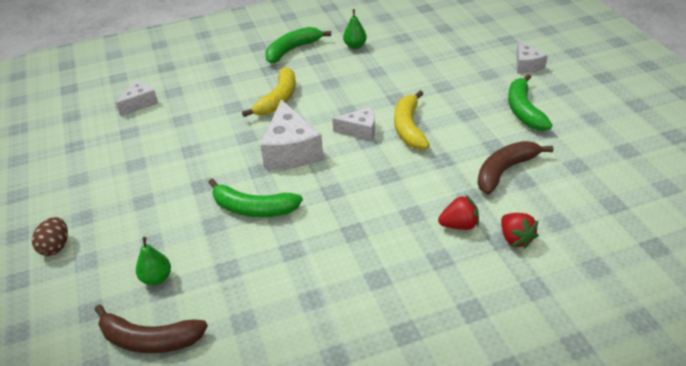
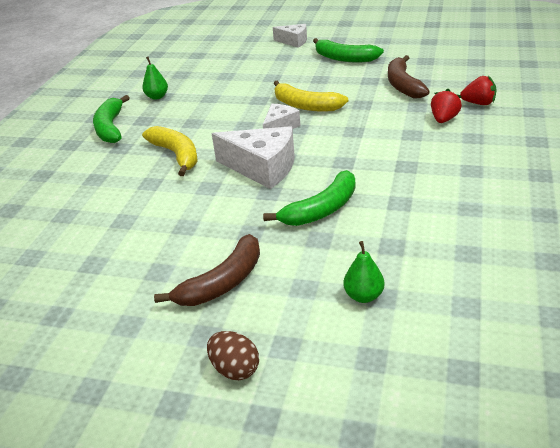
camera: 55 degrees left, 5 degrees down
(140, 103) = (49, 244): white cheese -> none
(149, 340) = (450, 320): brown banana -> brown banana (222, 283)

